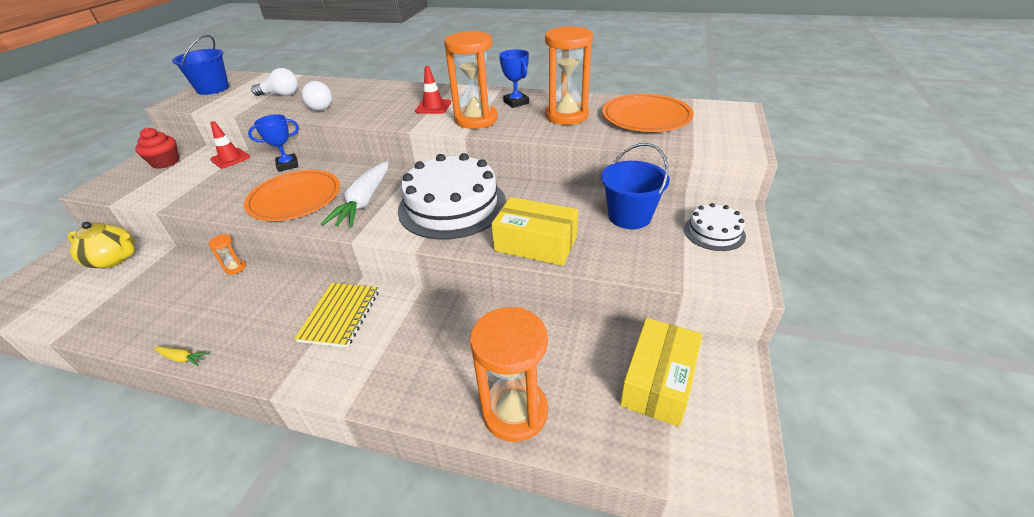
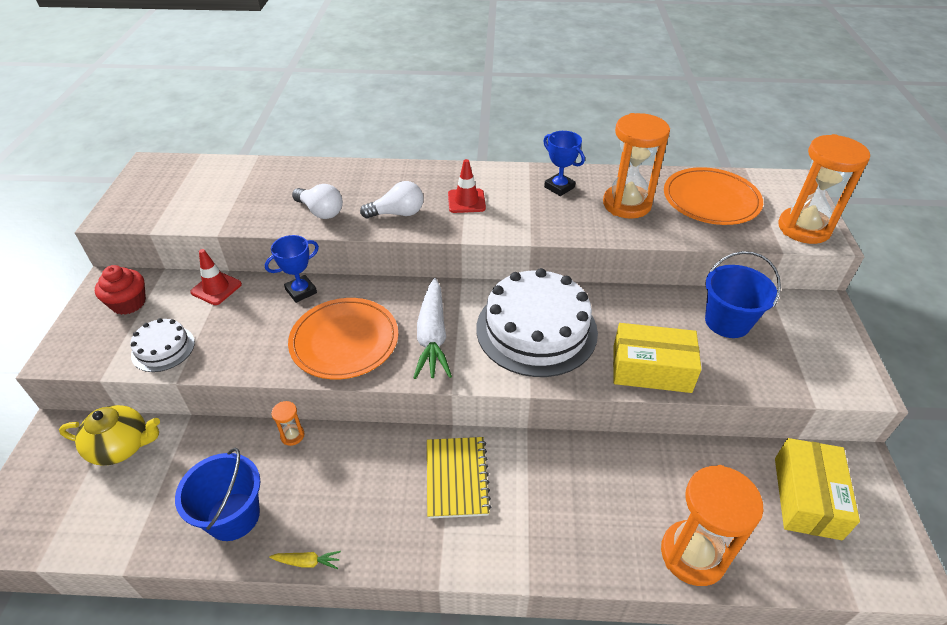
camera: 15 degrees left, 5 degrees up
(213, 89) = (148, 189): blue bucket -> blue bucket (233, 516)
(281, 95) = (255, 193): white light bulb -> white light bulb (397, 213)
(476, 119) = (529, 218): orange hourglass -> orange hourglass (803, 228)
(714, 232) = (814, 332): white cake -> white cake (163, 348)

